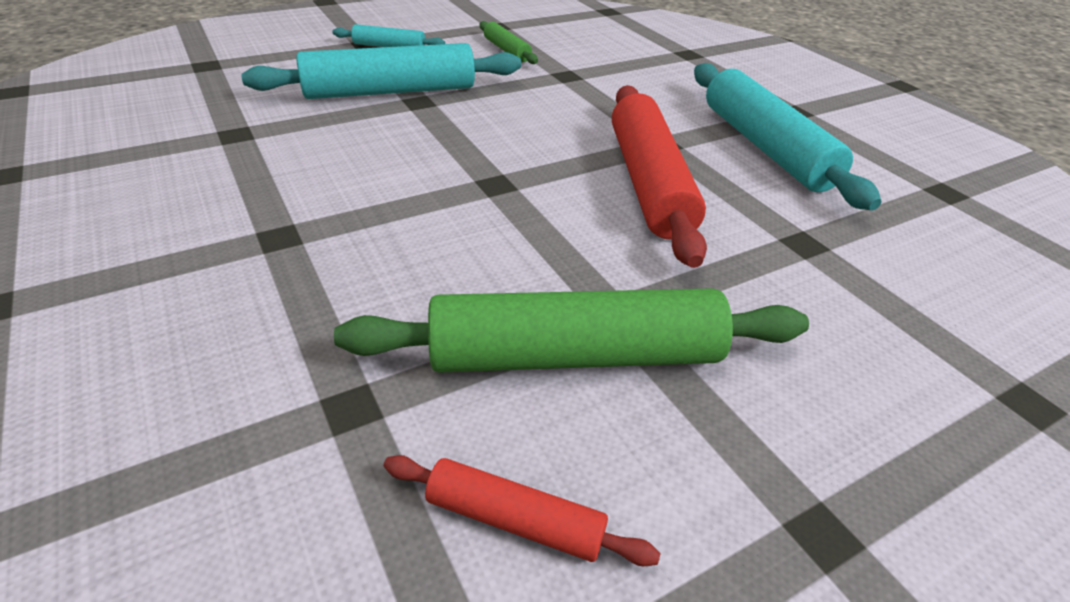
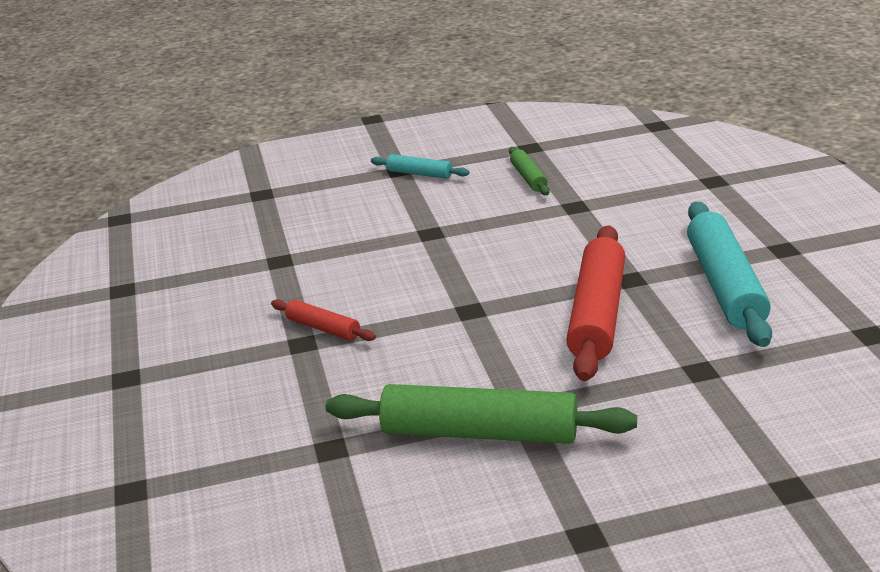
camera: 20 degrees right, 10 degrees down
(390, 92) = (409, 223): turquoise rolling pin -> none
(515, 519) = (409, 510): red rolling pin -> red rolling pin (323, 328)

